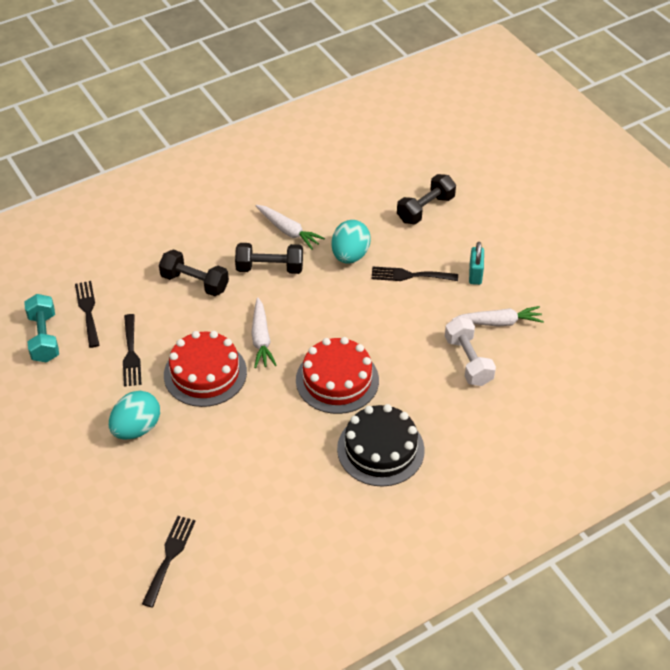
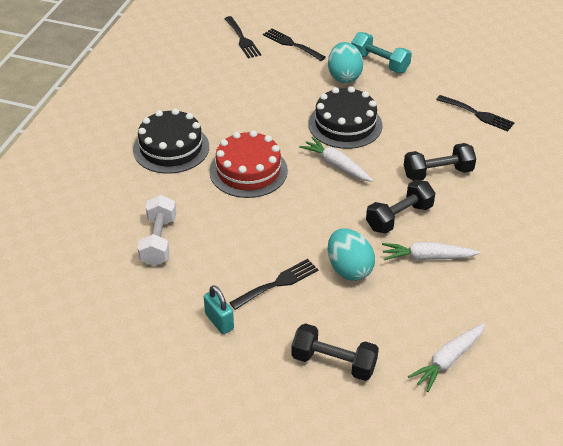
camera: 140 degrees right, 5 degrees down
(44, 338) = (477, 86): turquoise dumbbell -> turquoise dumbbell (379, 63)
(131, 354) = (409, 108): black fork -> black fork (291, 44)
(205, 373) = (345, 124): red cake -> black cake
(425, 209) = (333, 363): black dumbbell -> black dumbbell turned 75 degrees counterclockwise
(468, 361) = (158, 241): white dumbbell -> white dumbbell turned 60 degrees clockwise
(498, 322) = (159, 288): white carrot -> white carrot (448, 360)

